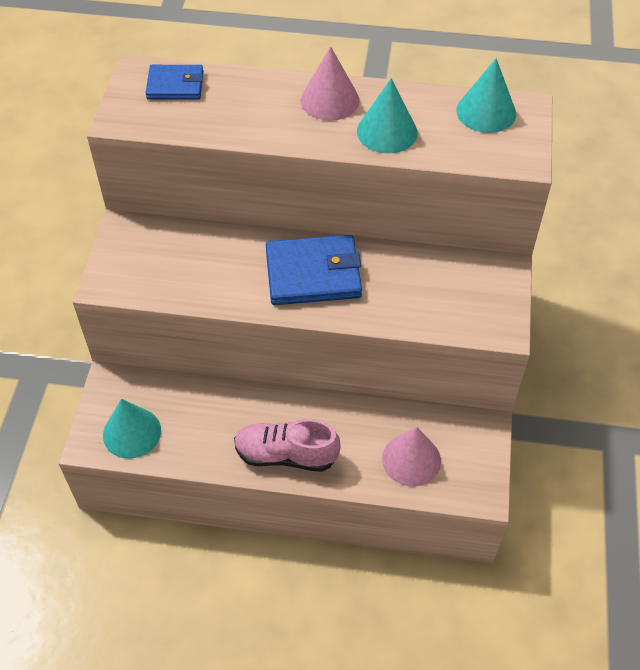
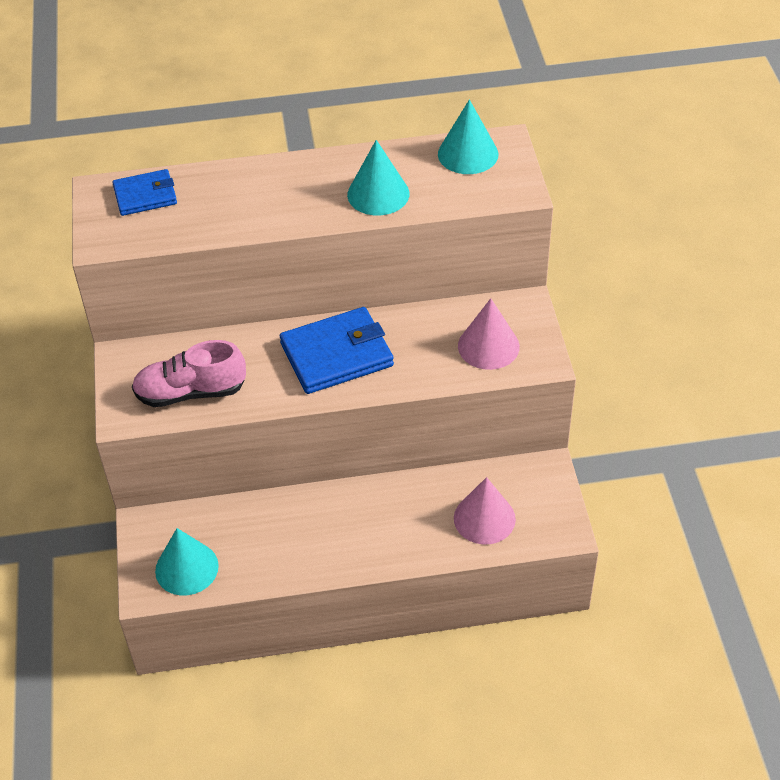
camera: 15 degrees left, 5 degrees down
(286, 455) = (356, 547): pink shoe -> pink shoe (191, 392)
(330, 100) = (309, 176): pink cone -> pink cone (488, 346)

